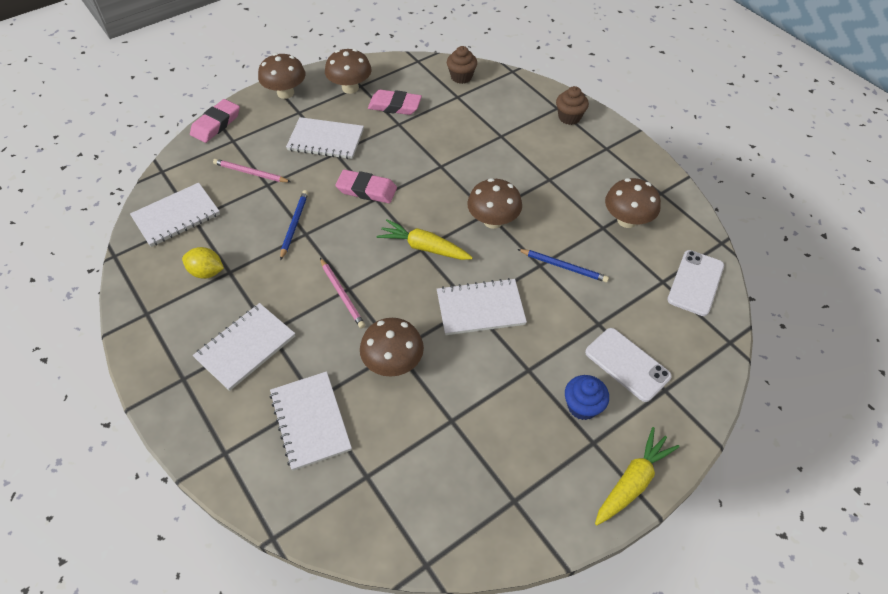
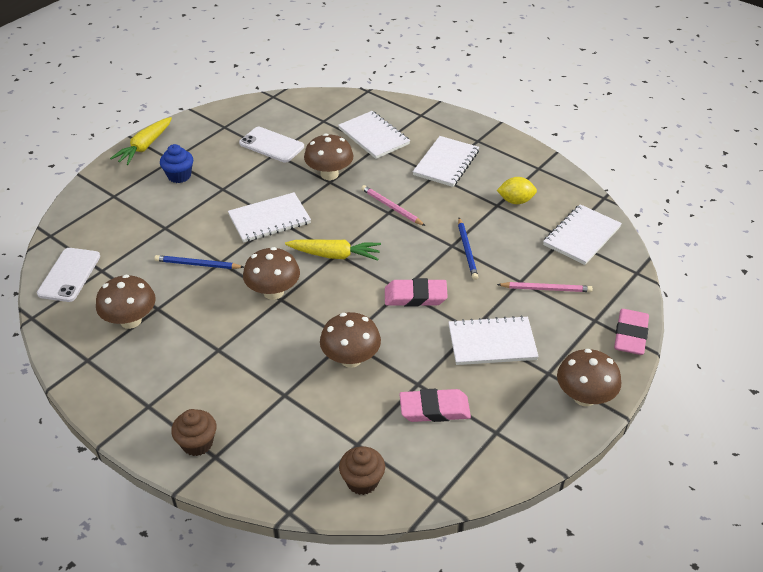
camera: 165 degrees right, 10 degrees down
(350, 88) = (507, 424): brown mushroom -> brown mushroom (351, 359)
(627, 364) = (142, 205): white phone -> white phone (271, 145)

